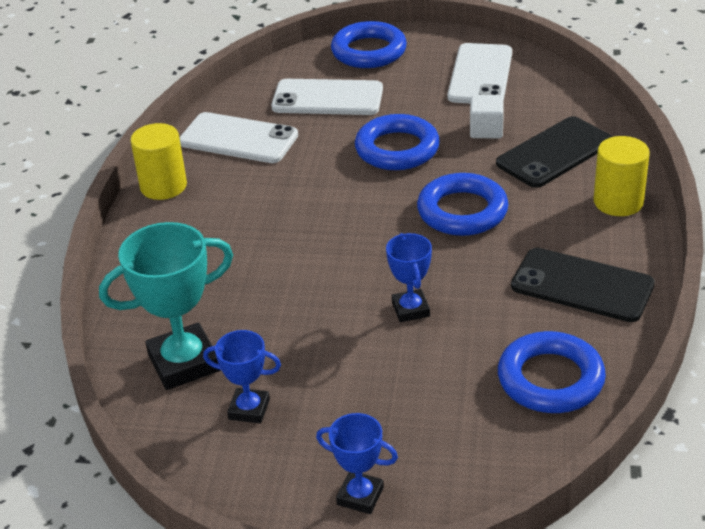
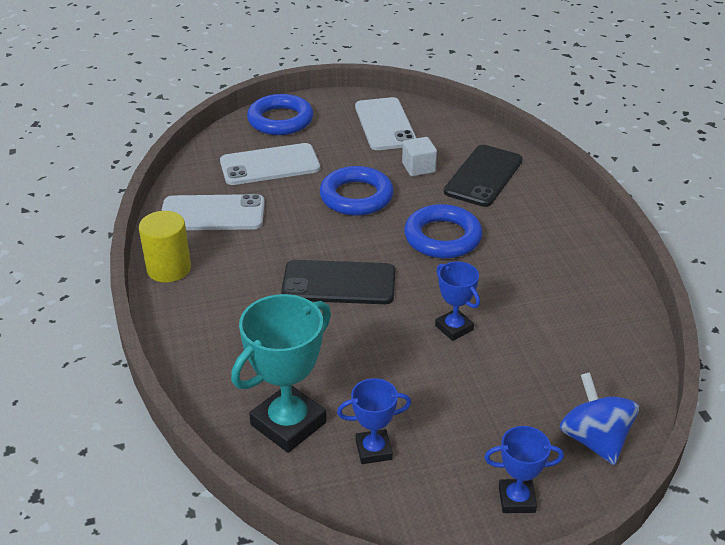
camera: 25 degrees left, 0 degrees up
(484, 461) = (594, 439): none -> blue spinning top
(550, 379) = (600, 358): blue ring -> none
(582, 286) = (573, 277): black phone -> black phone (339, 283)
(618, 202) = (556, 205): yellow cylinder -> none

